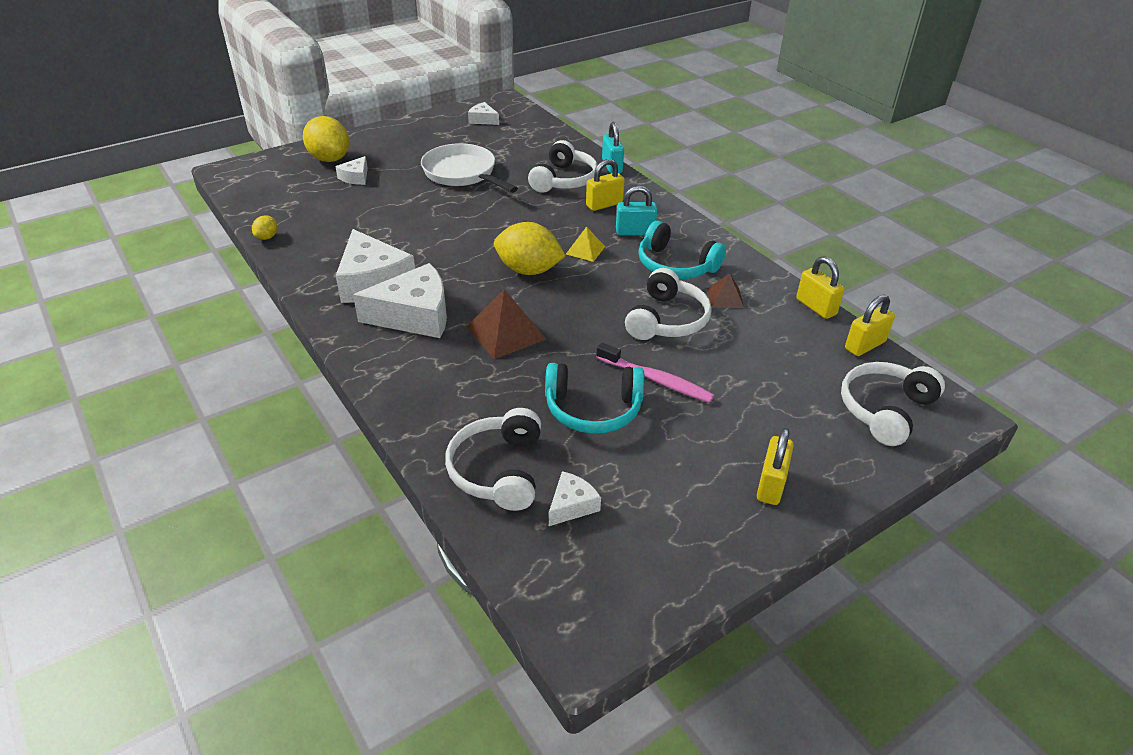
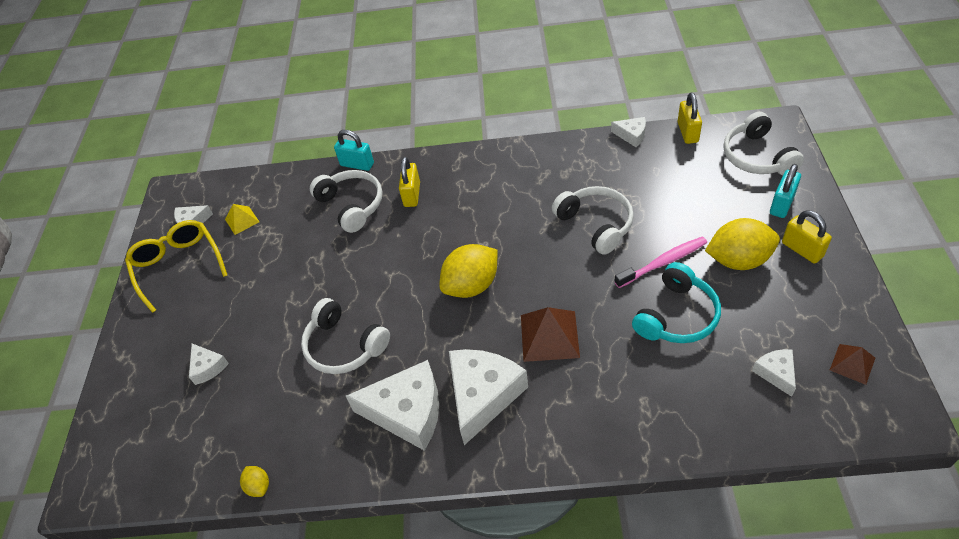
camera: 50 degrees left, 10 degrees up
(329, 159) = (148, 380): yellow lemon -> yellow lemon (738, 260)
(437, 131) = (178, 266): none -> yellow glasses
(462, 174) = (277, 275): white pan -> none
(498, 470) = (718, 406): white headphones -> white headphones (344, 346)
(585, 250) = (469, 235): yellow pyramid -> yellow pyramid (242, 220)
(635, 232) = (467, 192): turquoise padlock -> turquoise padlock (782, 204)
(675, 265) = (530, 188): turquoise headphones -> none
(725, 297) = (590, 178): brown pyramid -> brown pyramid (852, 363)
(816, 307) = (631, 135): yellow padlock -> white cheese

